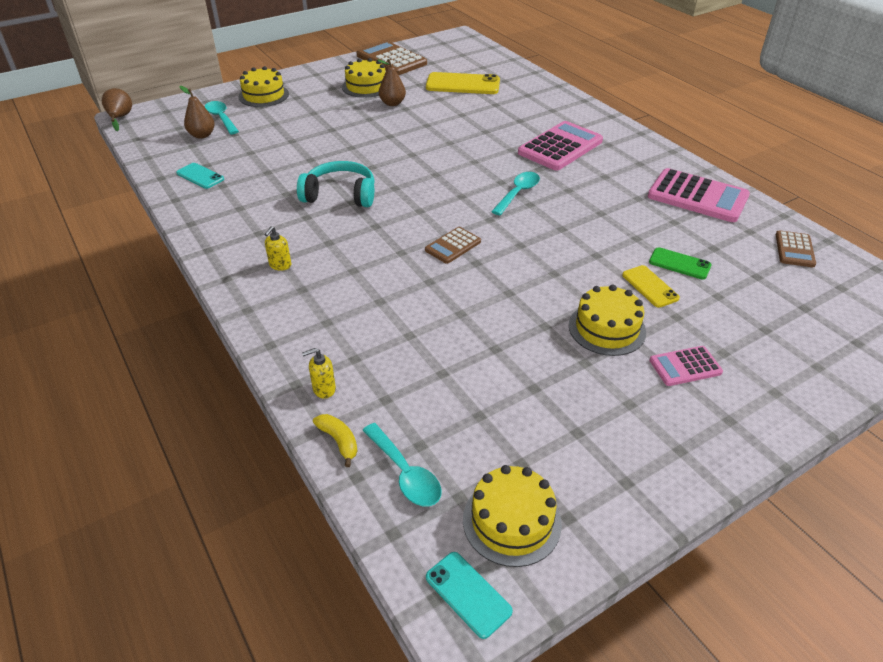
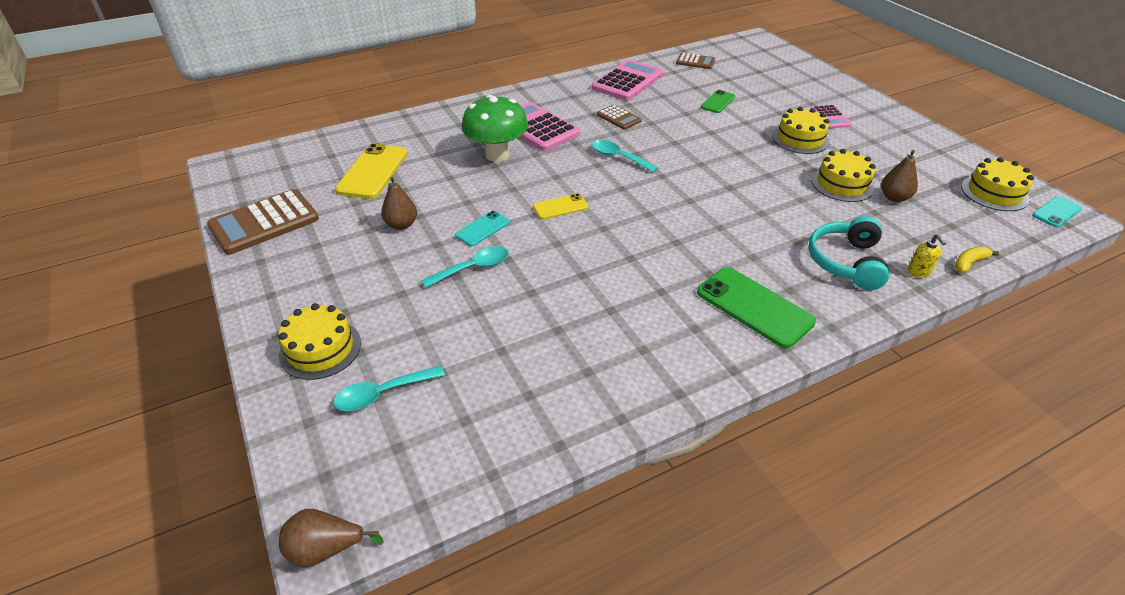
camera: 85 degrees left, 0 degrees up
(200, 176) = (561, 398): turquoise phone -> turquoise phone (482, 229)
(202, 135) = (435, 411): brown pear -> brown pear (894, 197)
(280, 265) = (754, 307): yellow soap dispenser -> green phone
(340, 195) = (616, 266): turquoise headphones -> turquoise headphones (846, 262)
(366, 86) = (340, 246): yellow cake -> yellow cake (842, 184)
(405, 473) = (981, 232): turquoise spoon -> turquoise spoon (473, 268)
(453, 246) = (706, 197): brown calculator -> brown calculator (618, 118)
(503, 131) = (497, 155): none -> green mushroom
(650, 286) = (747, 117): yellow phone -> yellow phone (560, 207)

